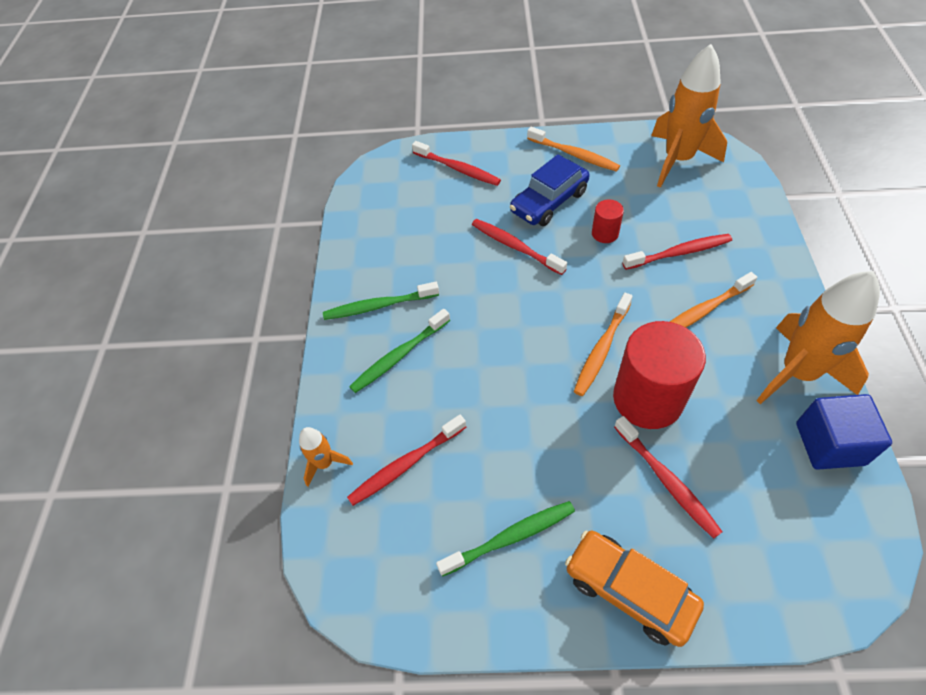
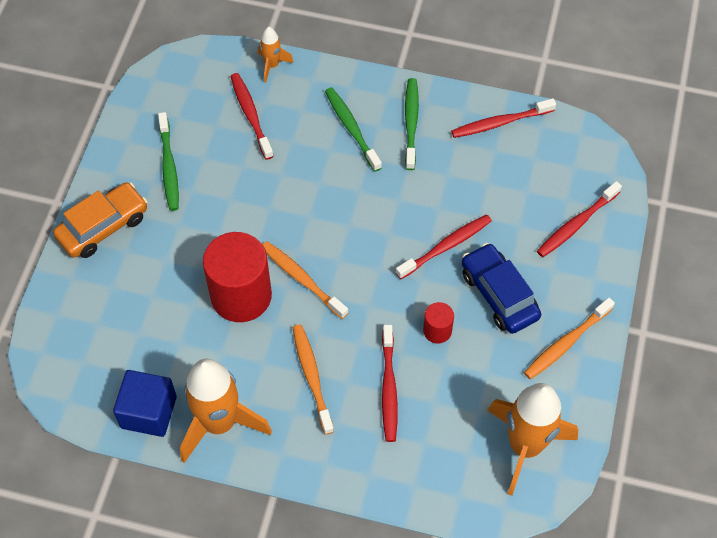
camera: 100 degrees right, 5 degrees up
(666, 481) = (168, 281): red toothbrush -> red toothbrush (500, 123)

